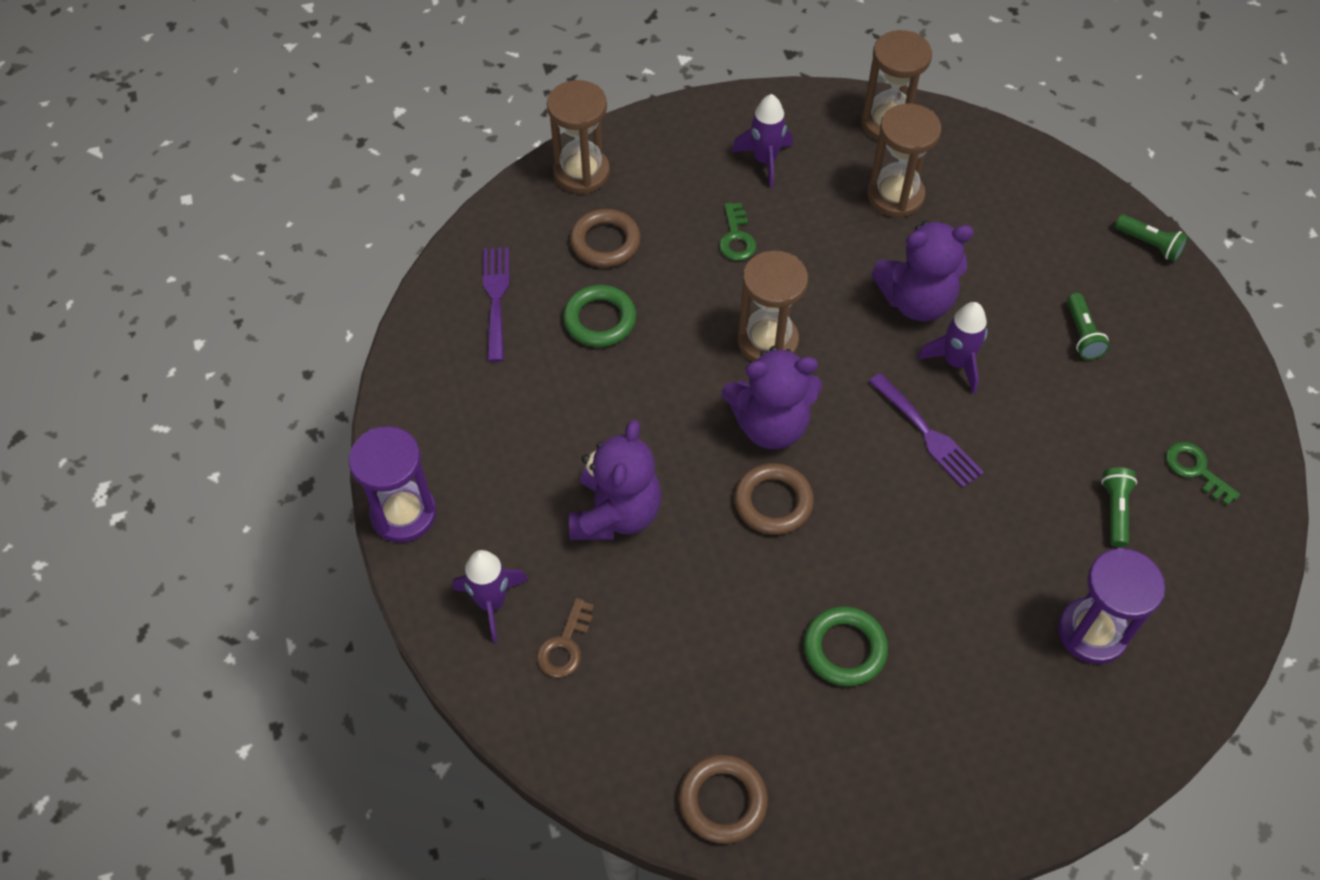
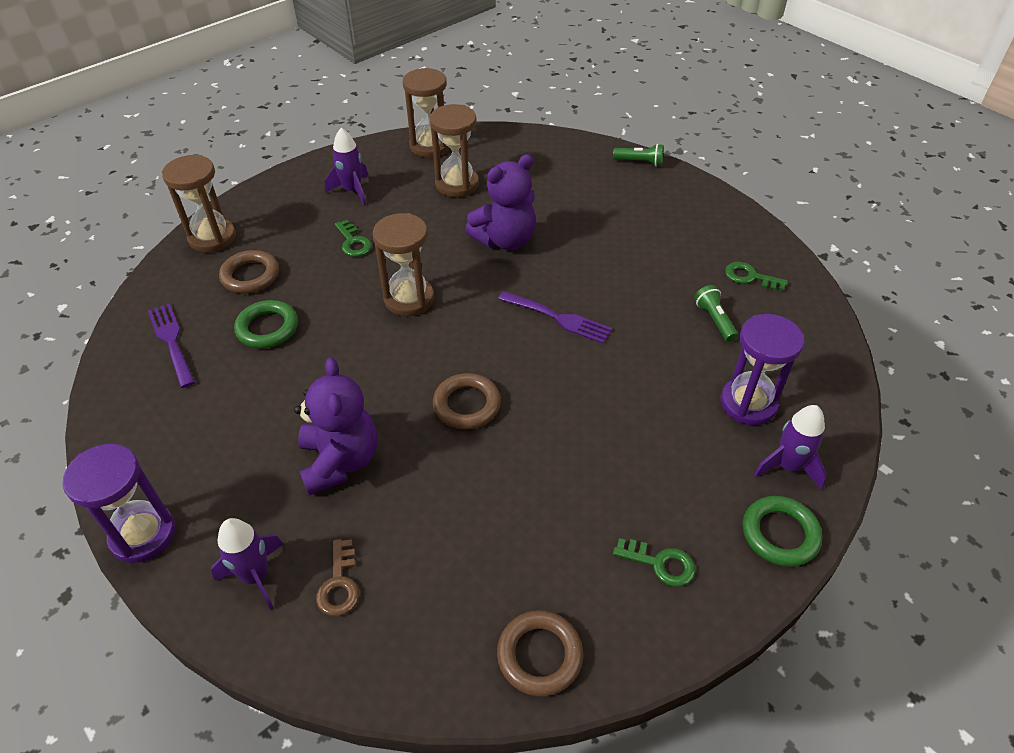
camera: 25 degrees left, 10 degrees down
(770, 424) = (438, 352): purple teddy bear -> none
(844, 649) = (577, 489): green ring -> green ring (780, 534)
(889, 766) = (660, 563): none -> green key
(956, 363) = (553, 268): purple rocket -> purple rocket (788, 466)
(1082, 334) = (628, 224): green flashlight -> none

